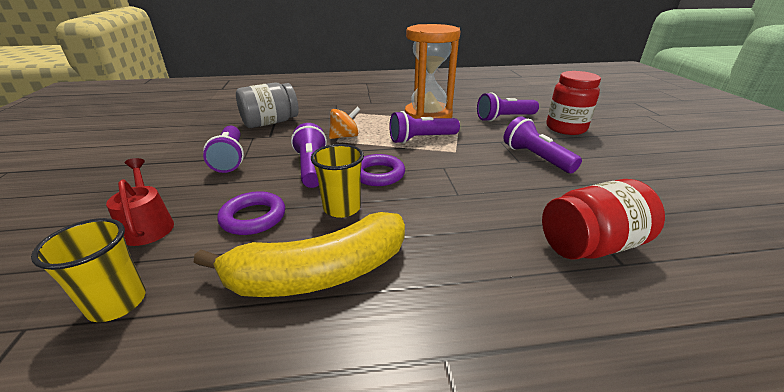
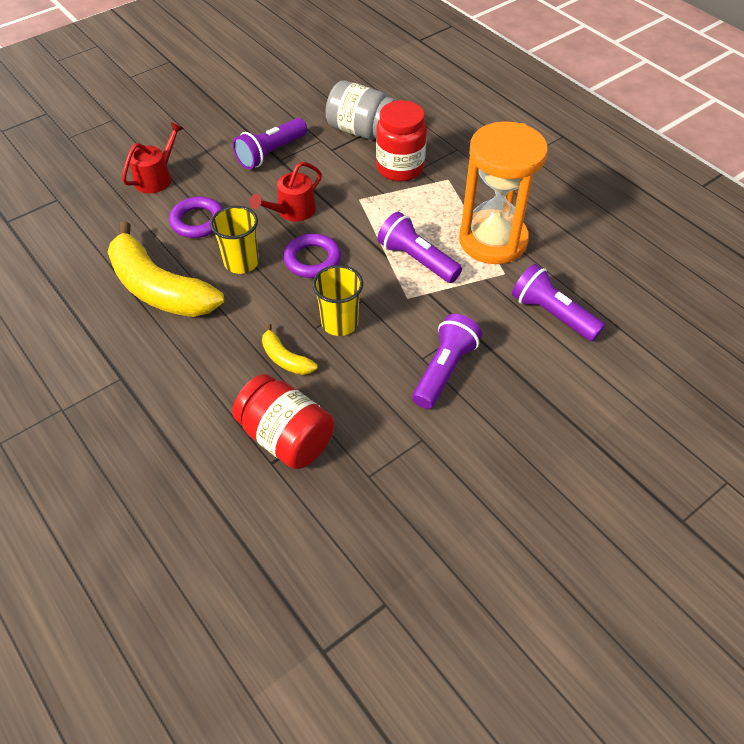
camera: 60 degrees right, 20 degrees up
(117, 303) = (89, 218): yellow cup -> yellow cup (339, 323)
(311, 167) = (292, 211): purple flashlight -> red watering can
(345, 136) = (374, 200): orange spinning top -> none
(486, 218) = (285, 359): none -> yellow banana
(566, 128) = (570, 385): red jar -> red jar (400, 168)

